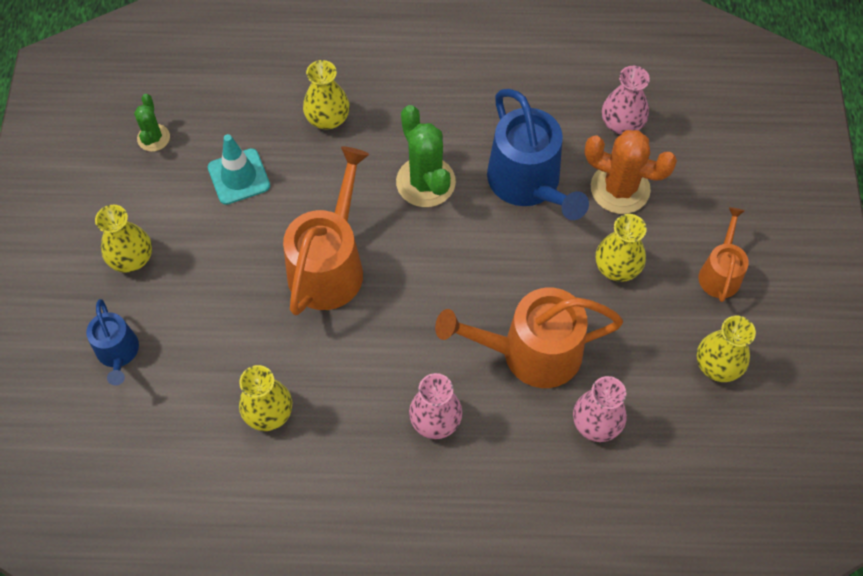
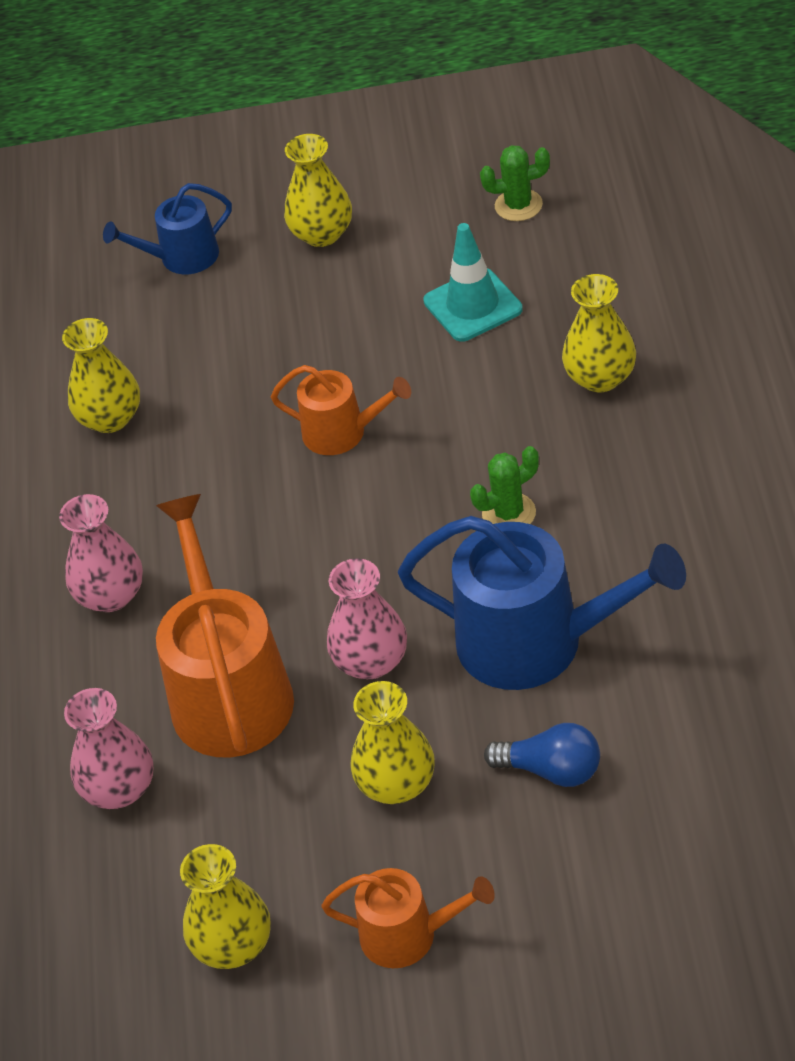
camera: 90 degrees right, 15 degrees down
(329, 266) = (342, 432): orange watering can -> orange watering can, size x0.56
(425, 182) = (509, 513): green cactus -> green cactus, size x0.56
(528, 183) = (535, 642): blue watering can -> blue watering can turned 135 degrees counterclockwise
(620, 188) = (551, 770): orange cactus -> blue light bulb
(622, 123) = (690, 757): pink vase -> pink vase (371, 661)

